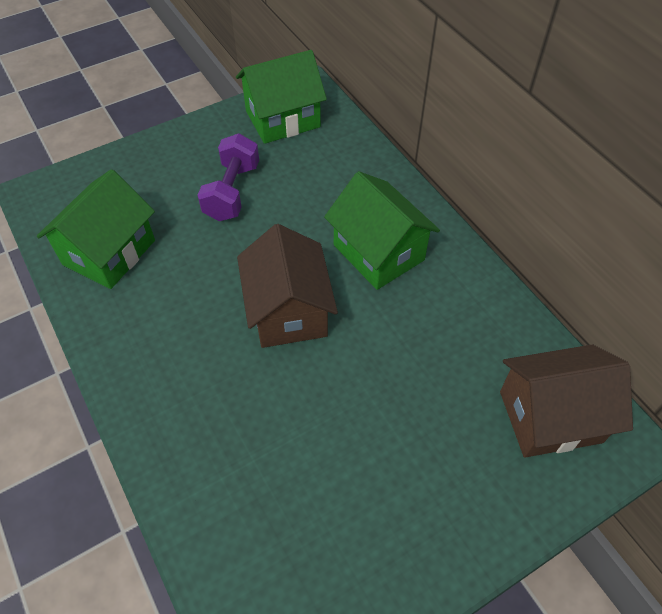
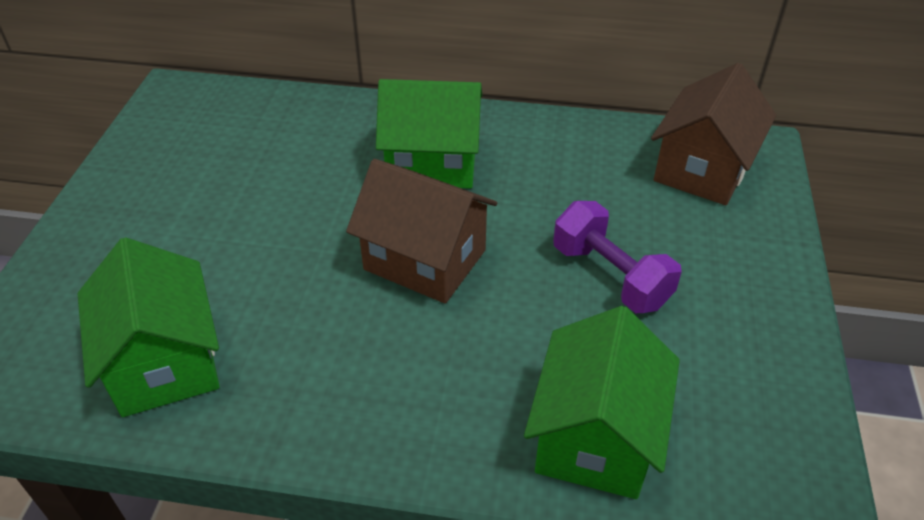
camera: 50 degrees left, 10 degrees down
(232, 192) = (224, 216): purple dumbbell -> purple dumbbell (610, 276)
(282, 119) = (185, 128): green house -> green house (595, 437)

